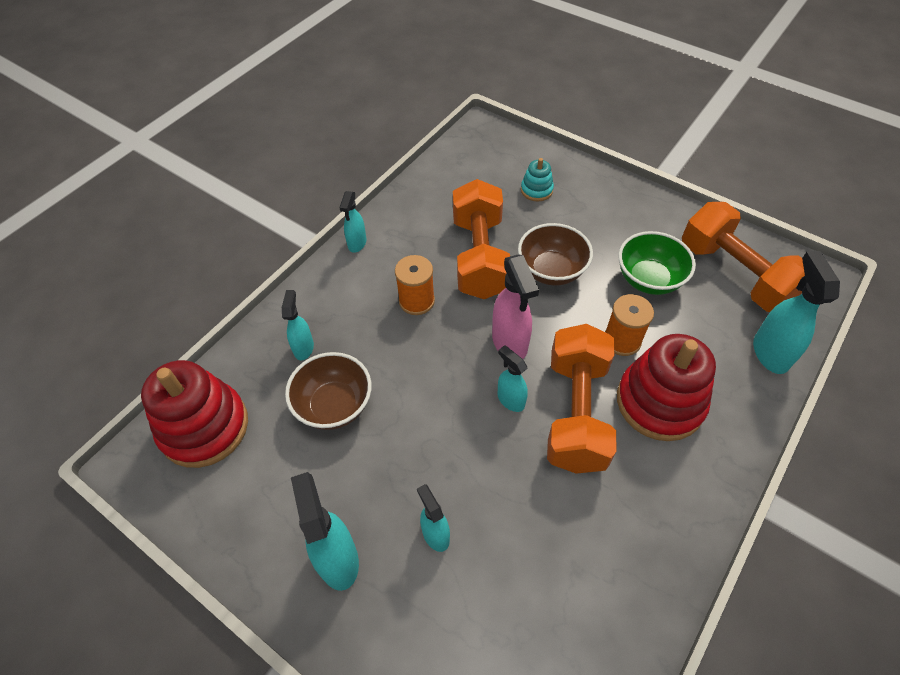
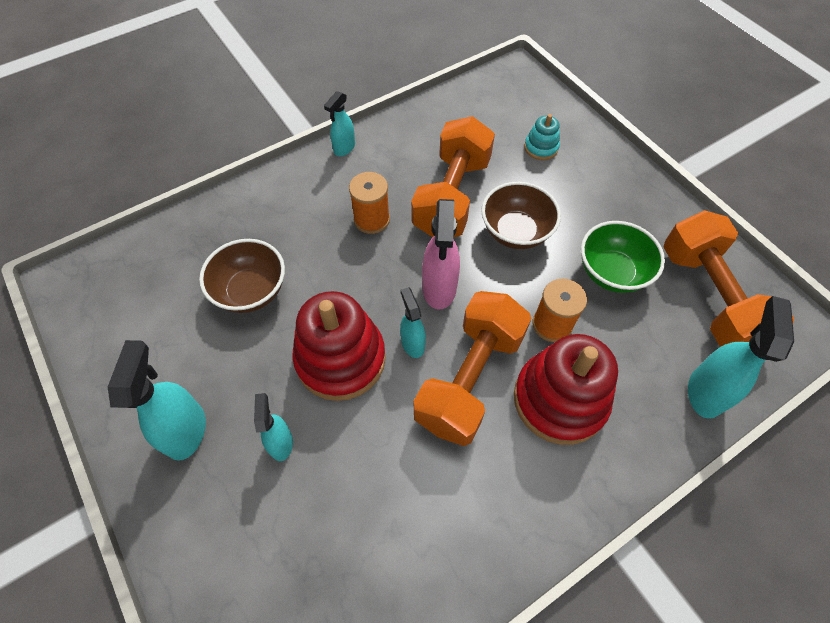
camera: 20 degrees right, 5 degrees up
(204, 427) = (135, 271): red stacking toy -> red stacking toy (340, 359)
(304, 347) = (250, 229): turquoise spray bottle -> none

